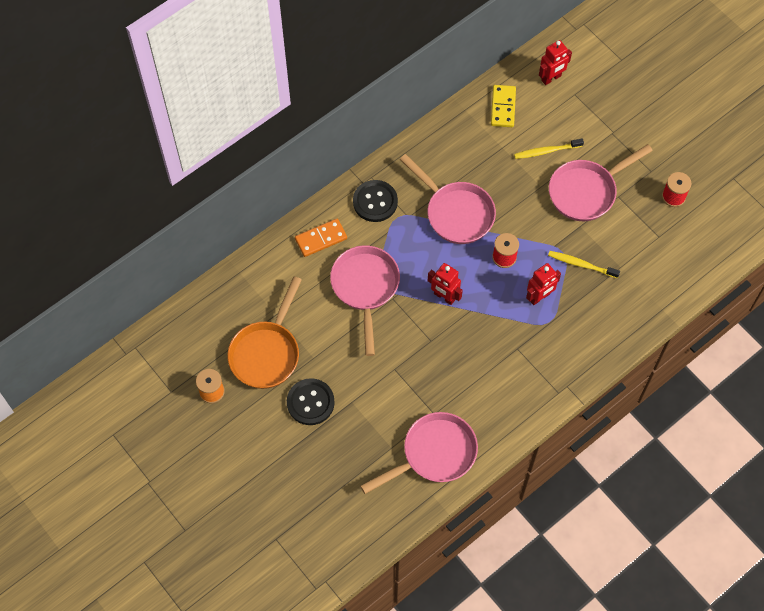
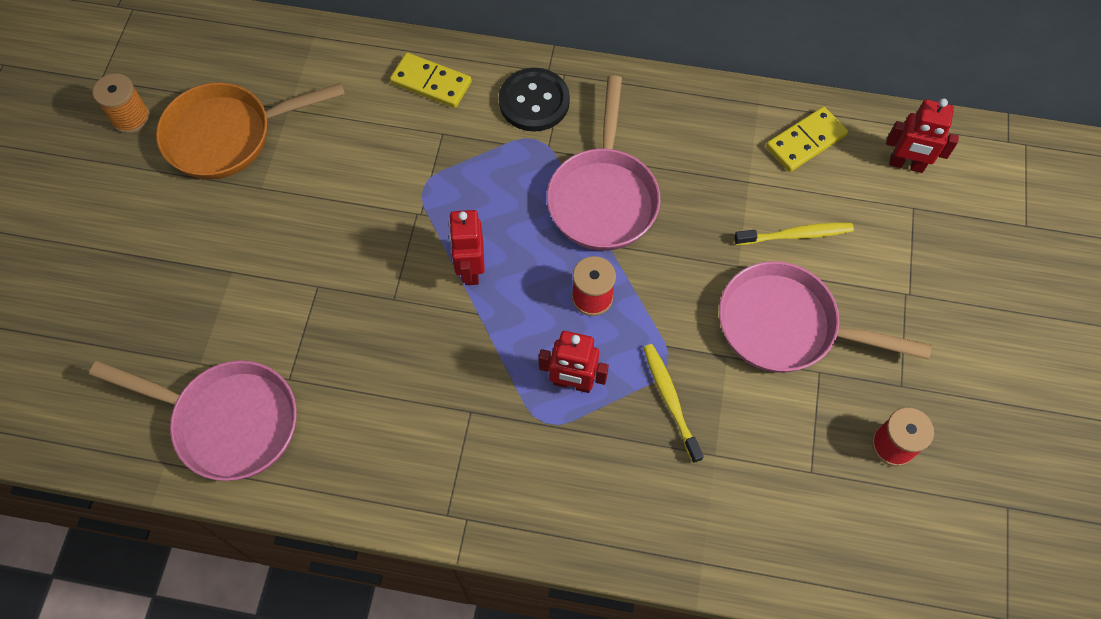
camera: 50 degrees right, 0 degrees up
(310, 402) = (195, 227): black button -> none
(321, 239) = (431, 82): orange domino -> yellow domino
(365, 288) = (405, 174): pink pan -> none
(546, 151) = (796, 235): yellow toothbrush -> yellow toothbrush turned 135 degrees clockwise

